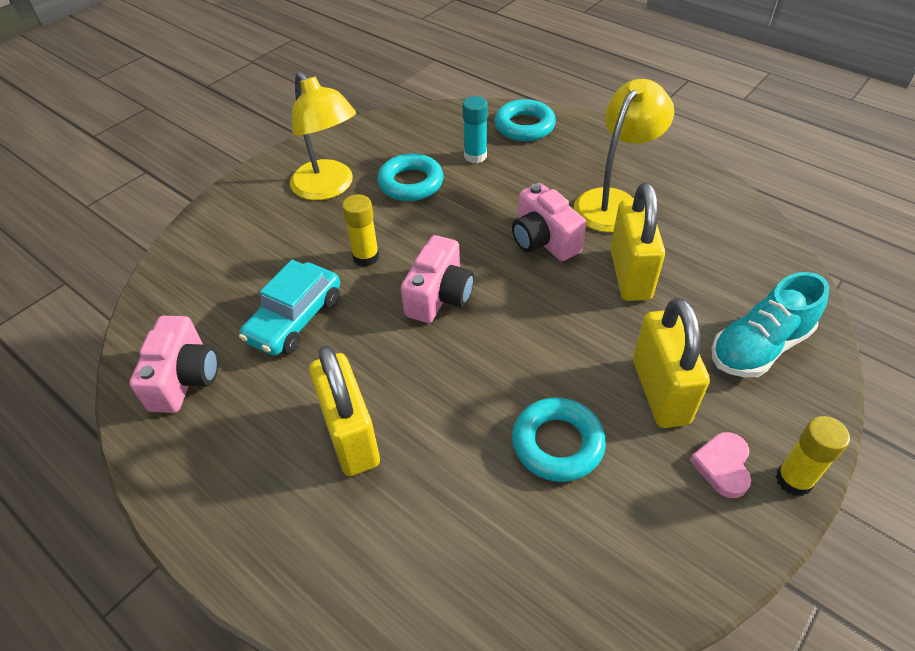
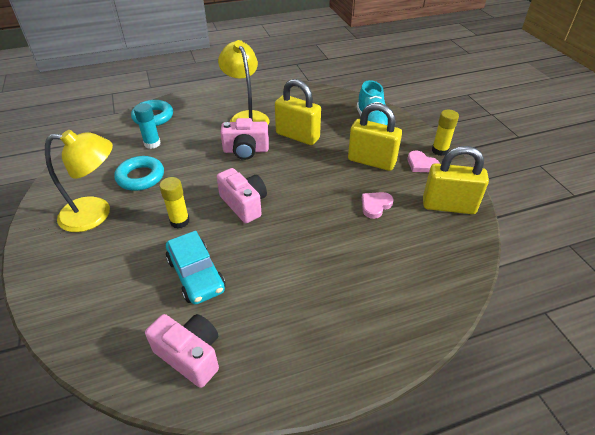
camera: 60 degrees left, 5 degrees down
(350, 436) = (310, 282): yellow padlock -> yellow padlock (448, 206)
(557, 444) = (375, 206): turquoise ring -> pink heart

